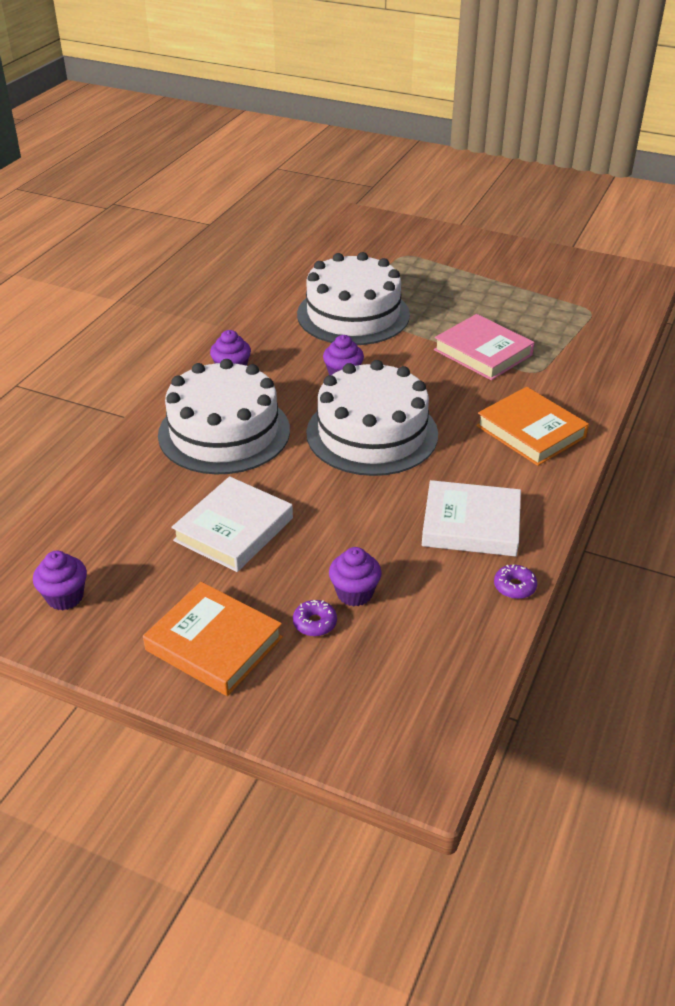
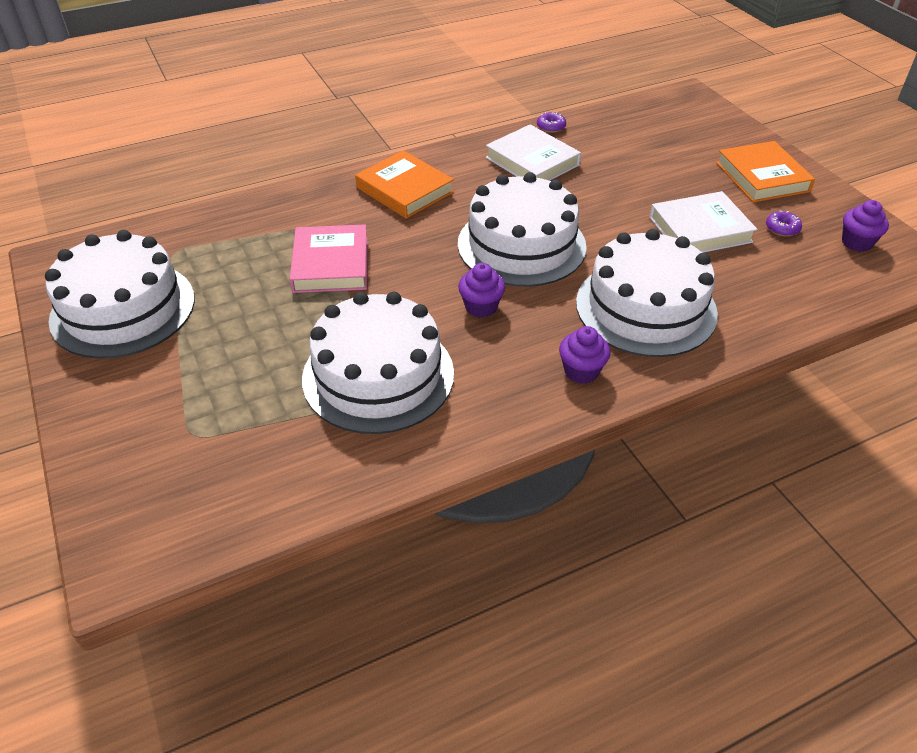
camera: 140 degrees left, 5 degrees up
(315, 623) = (689, 160): purple donut -> purple donut (782, 228)
(354, 593) = (650, 162): purple cupcake -> none
(531, 431) = (404, 190): orange book -> orange book turned 45 degrees counterclockwise
(550, 276) = (123, 309): none -> white cake

